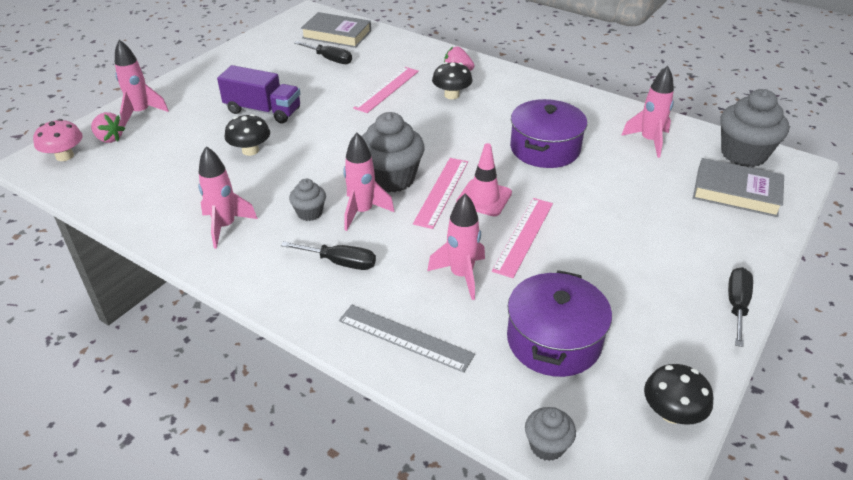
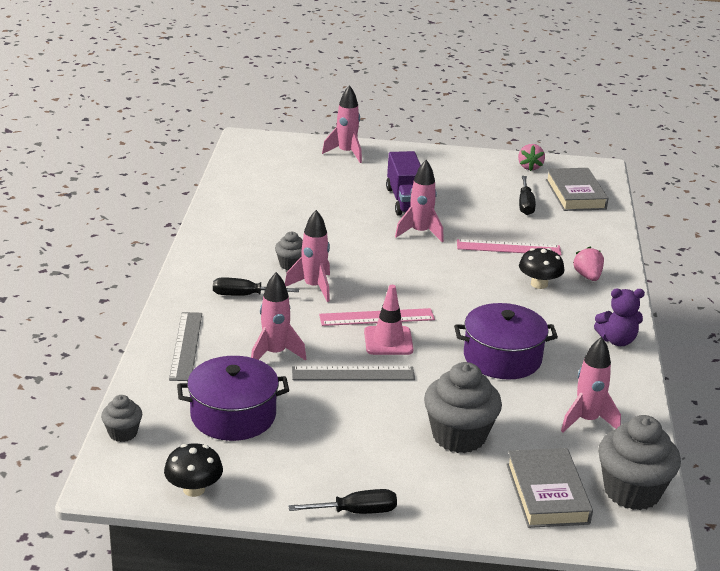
camera: 60 degrees right, 10 degrees down
(64, 156) = (264, 147): pink mushroom -> none
(109, 138) = (301, 154): pink strawberry -> pink strawberry (530, 167)
(225, 226) = (243, 235): pink rocket -> pink rocket (420, 233)
(250, 150) = (345, 214): black mushroom -> none
(340, 263) = (244, 295): black screwdriver -> black screwdriver turned 105 degrees clockwise
(391, 178) = (371, 288): grey cupcake -> grey cupcake (459, 436)
(523, 236) = (353, 374): pink ruler -> grey ruler
(551, 91) = (617, 340): none -> purple teddy bear

